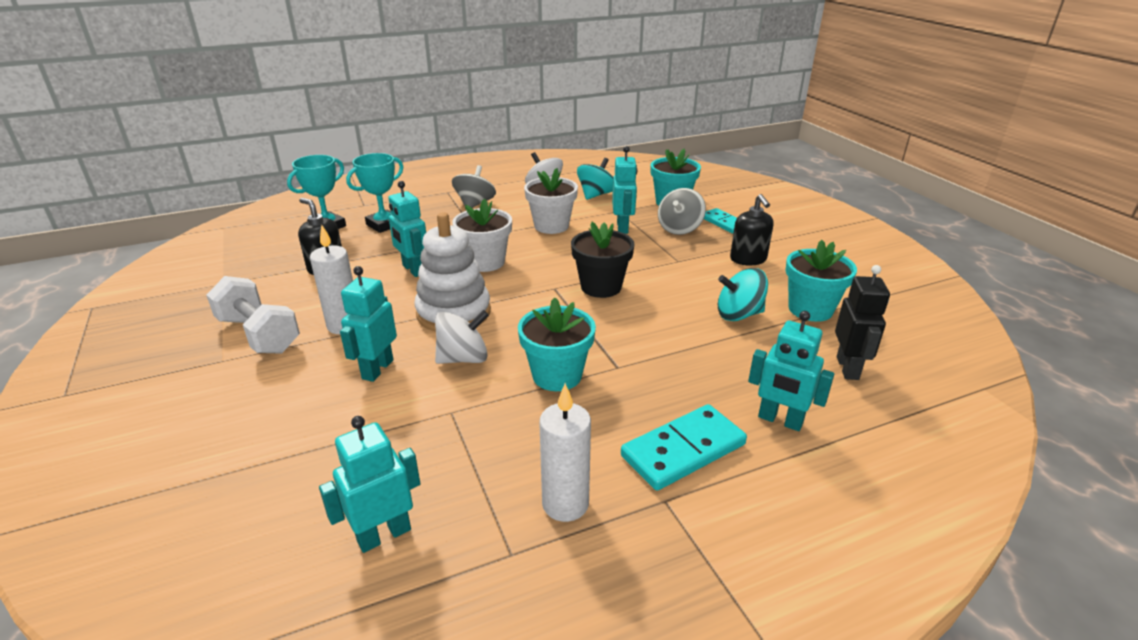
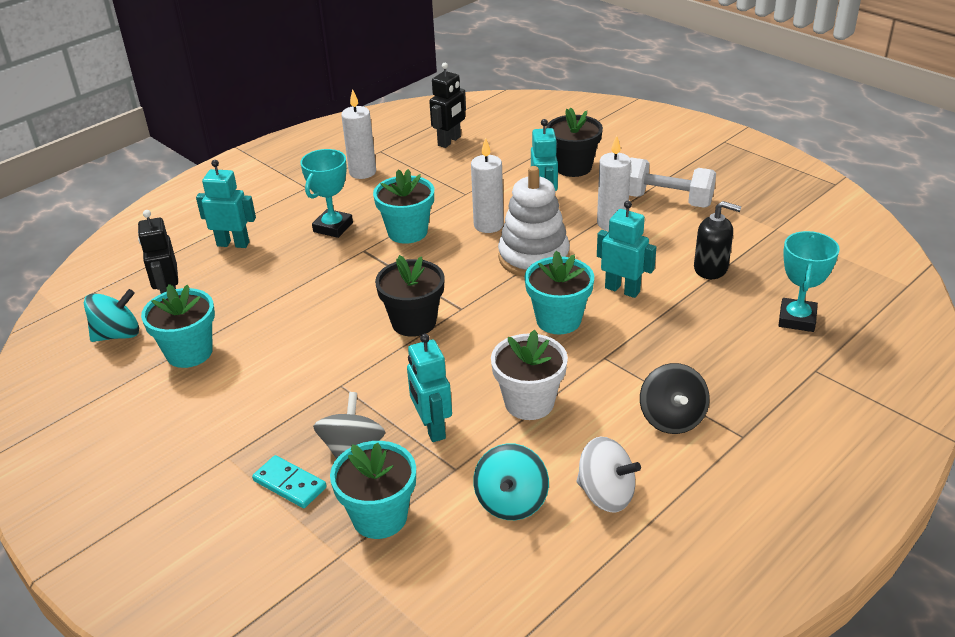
camera: 160 degrees right, 5 degrees up
(283, 412) = (573, 167): none -> black flower pot
(384, 225) = (737, 342): turquoise trophy -> turquoise trophy (333, 227)
(384, 535) = (449, 141): turquoise robot -> black robot
(463, 358) = (488, 225): white spinning top -> white candle
(475, 204) = (672, 418): grey spinning top -> black spinning top
(485, 262) = (558, 320): white flower pot -> turquoise flower pot
(683, 450) = (300, 211): turquoise domino -> none
(739, 314) = (264, 326): turquoise spinning top -> turquoise spinning top (117, 334)
(748, 259) = (253, 412): black soap dispenser -> none

